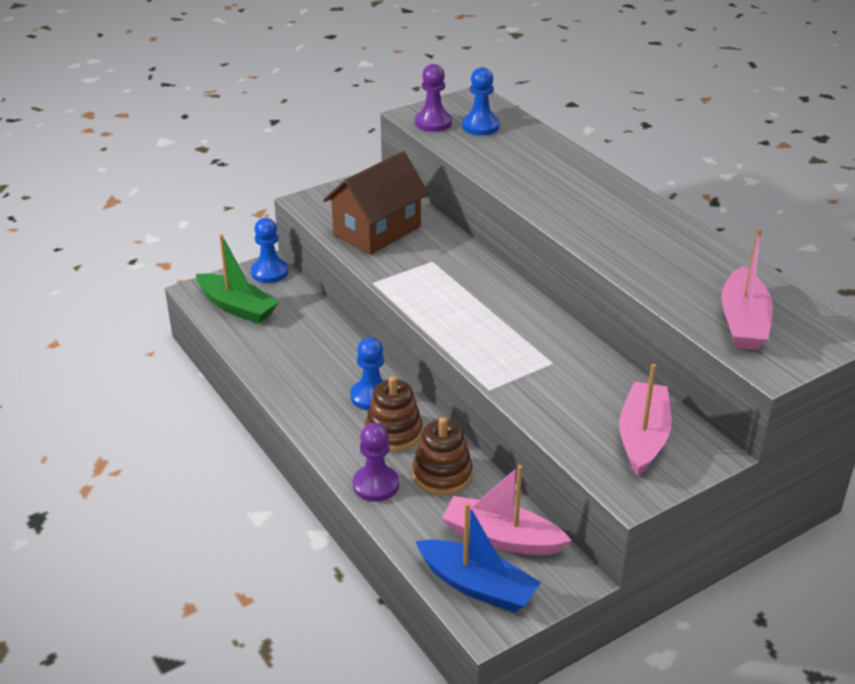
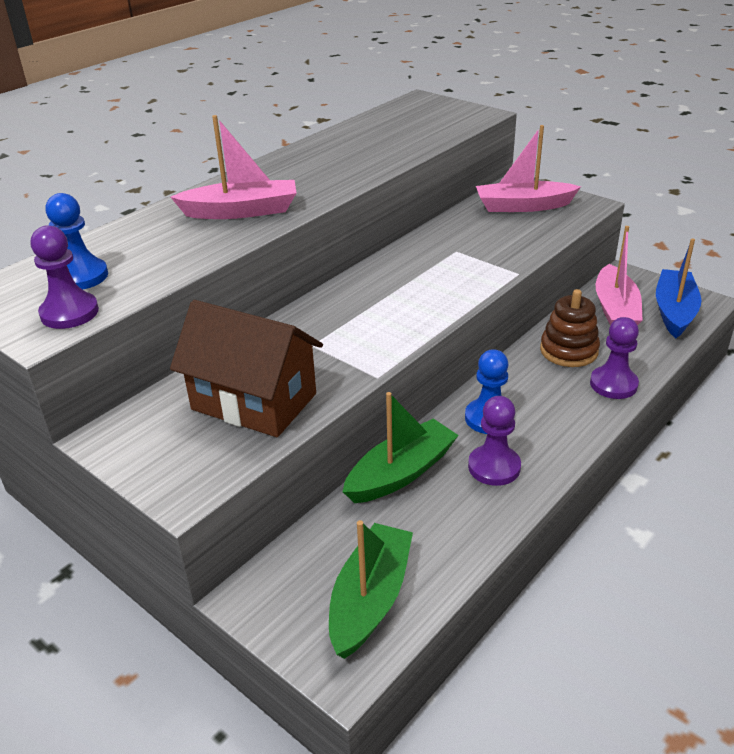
camera: 105 degrees left, 0 degrees up
(269, 272) = (265, 591): blue pawn -> none
(314, 383) = (494, 467): none -> purple pawn
(336, 339) = (401, 473): none -> green boat
(394, 432) = (534, 390): brown stacking toy -> none
(743, 322) = (430, 124): pink boat -> pink boat (241, 211)

